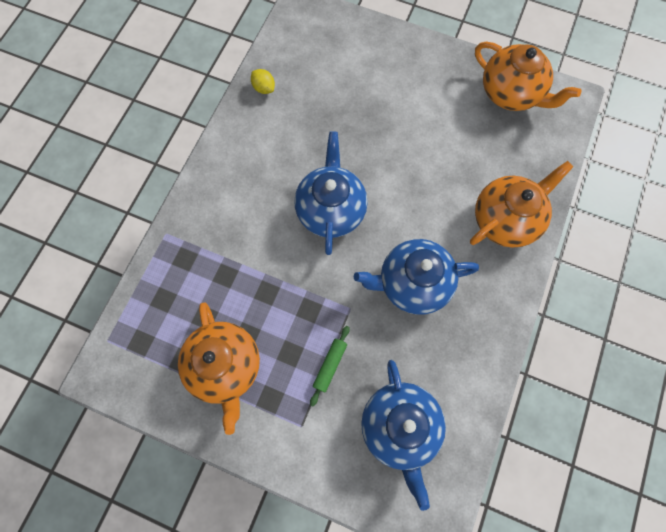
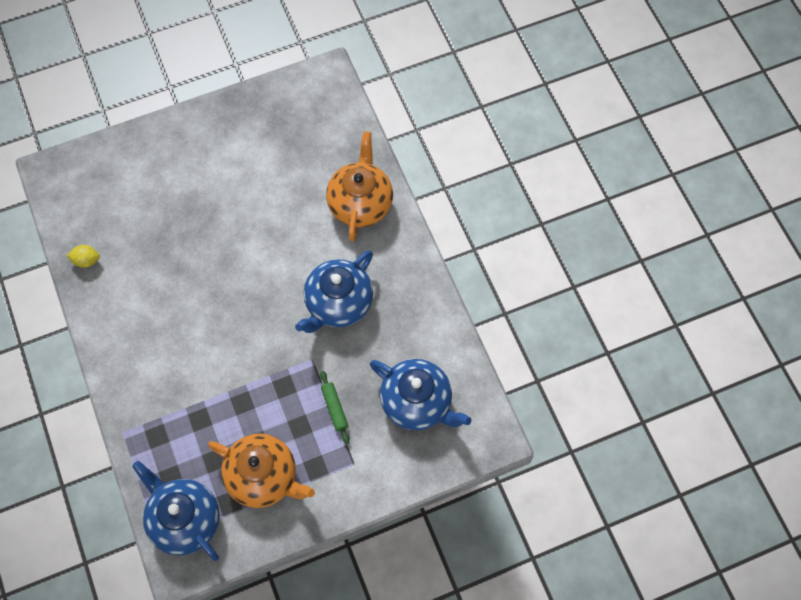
camera: 45 degrees left, 5 degrees down
(331, 209) = (231, 305): blue teapot -> blue teapot (184, 519)
(511, 93) = (281, 107): orange teapot -> none

